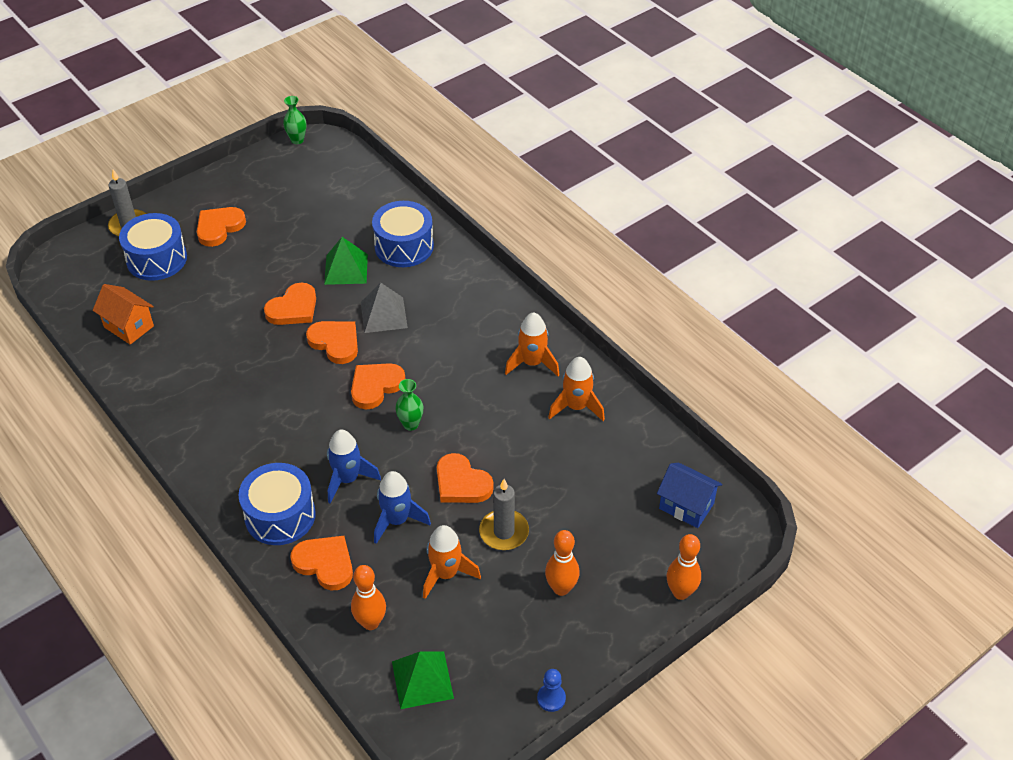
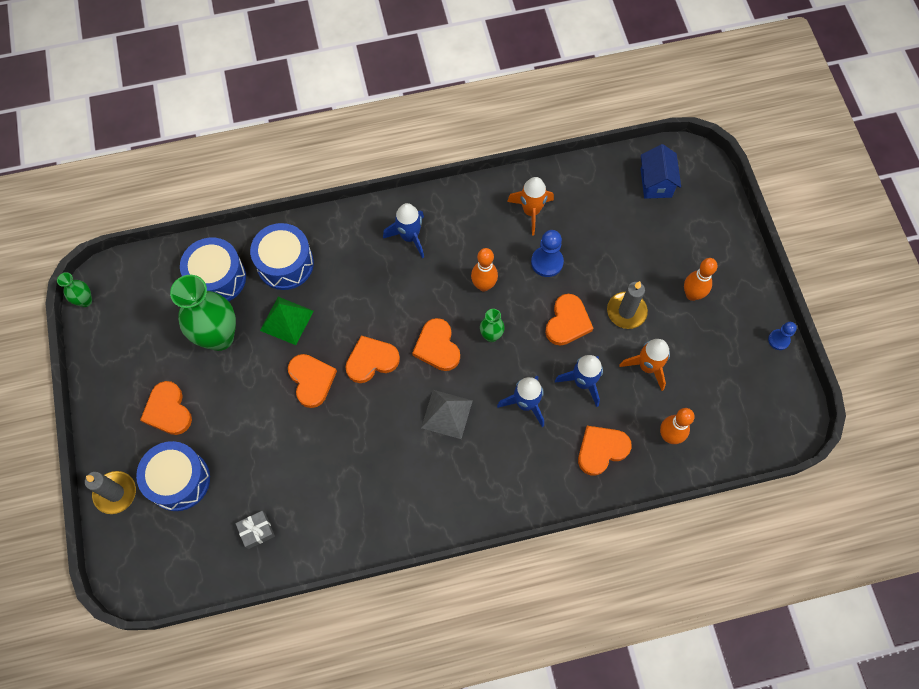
camera: 65 degrees left, 20 degrees up
(129, 326) = (257, 531): orange house -> grey gift
(280, 515) = (539, 468): blue drum -> blue drum (217, 278)
(306, 232) = (219, 337): none -> green vase
(384, 314) = (359, 310): grey pyramid -> grey pyramid (446, 414)
(422, 680) = (732, 418): green pyramid -> none
(461, 483) = (567, 322): orange heart -> orange heart turned 45 degrees counterclockwise
(486, 322) = (409, 237): none -> blue rocket
(523, 441) = (547, 262): none -> blue pawn
(532, 363) = (471, 222): orange rocket -> none
(680, 592) = (726, 221): orange bowling pin -> orange bowling pin (483, 285)
(686, 506) = (656, 183): blue house -> blue house turned 60 degrees counterclockwise

